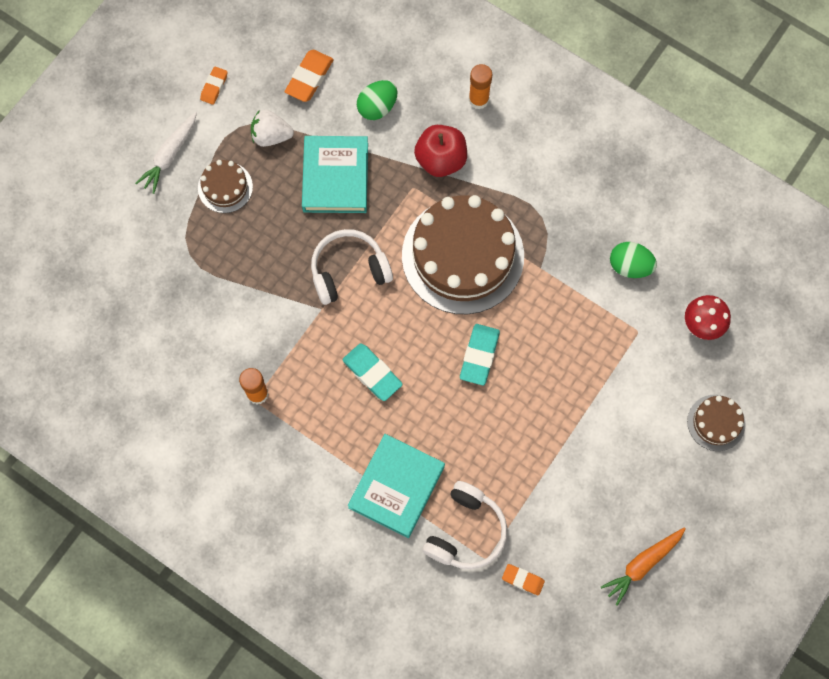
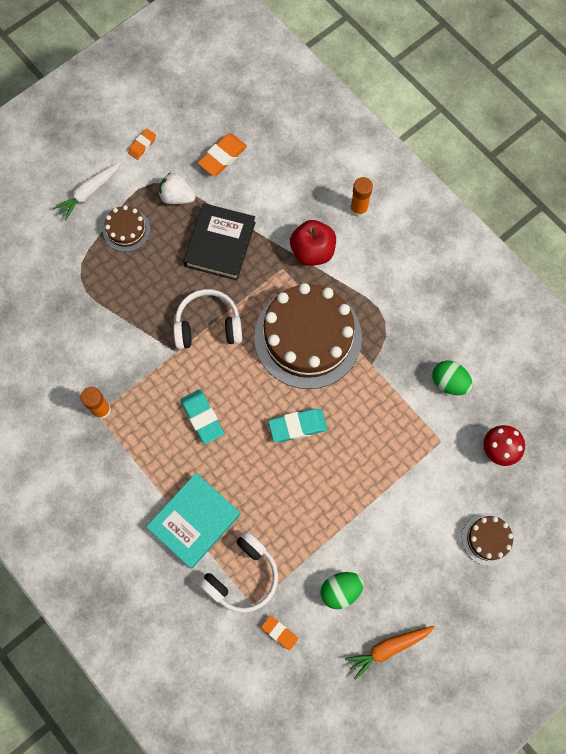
camera: 15 degrees right, 0 degrees up
(335, 177) = (220, 244): turquoise book -> black book
(377, 107) = (272, 195): green egg -> green egg (340, 590)
(479, 356) = (297, 426): turquoise eraser -> turquoise eraser turned 45 degrees clockwise

